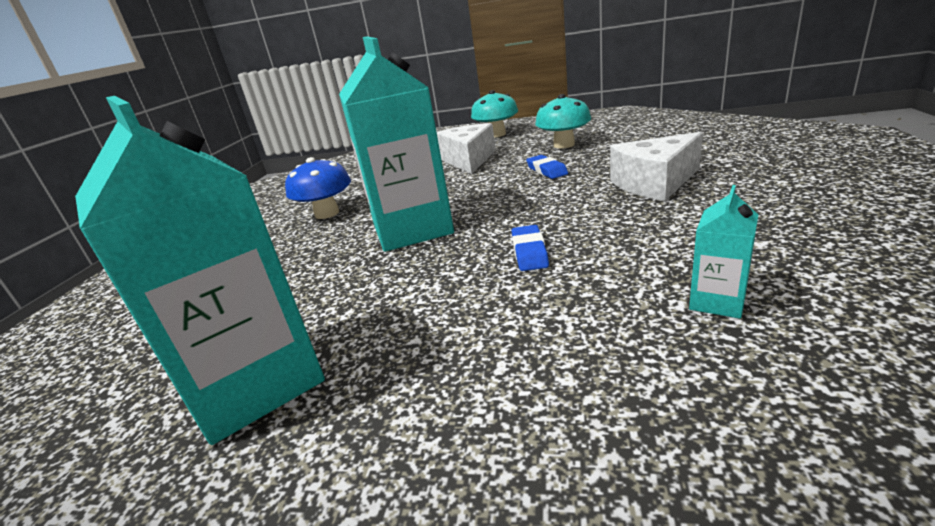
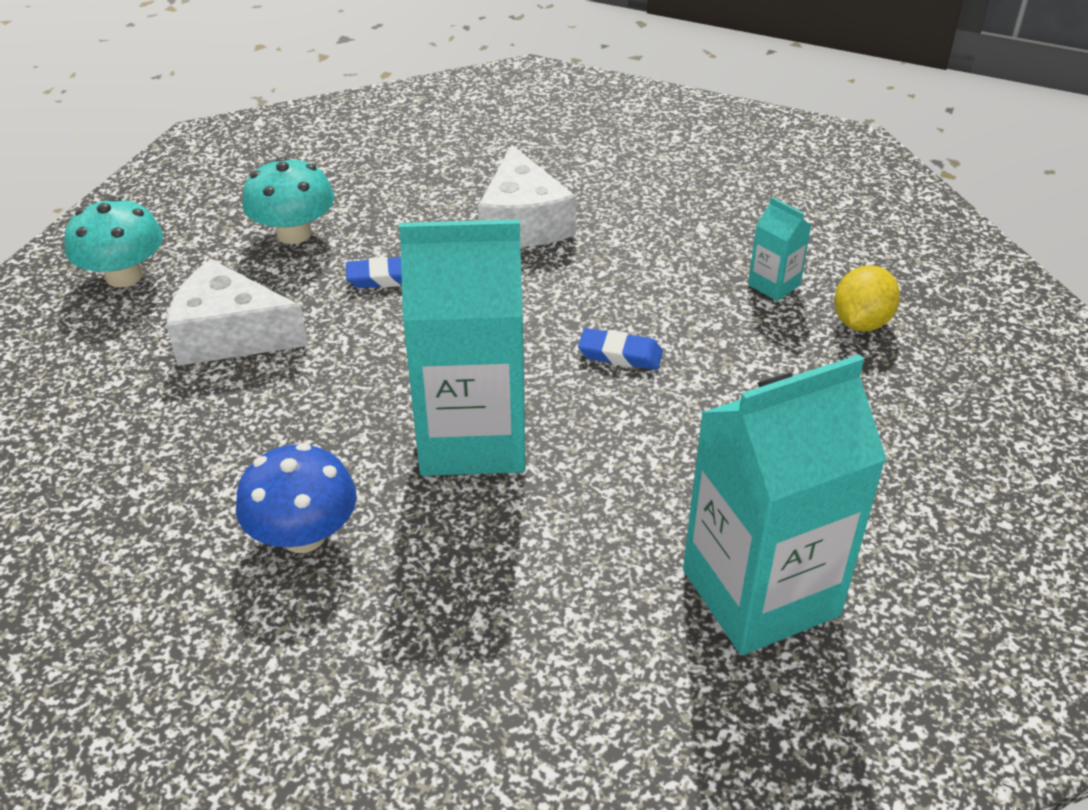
camera: 80 degrees left, 15 degrees up
(720, 381) = (861, 322): none -> yellow lemon

